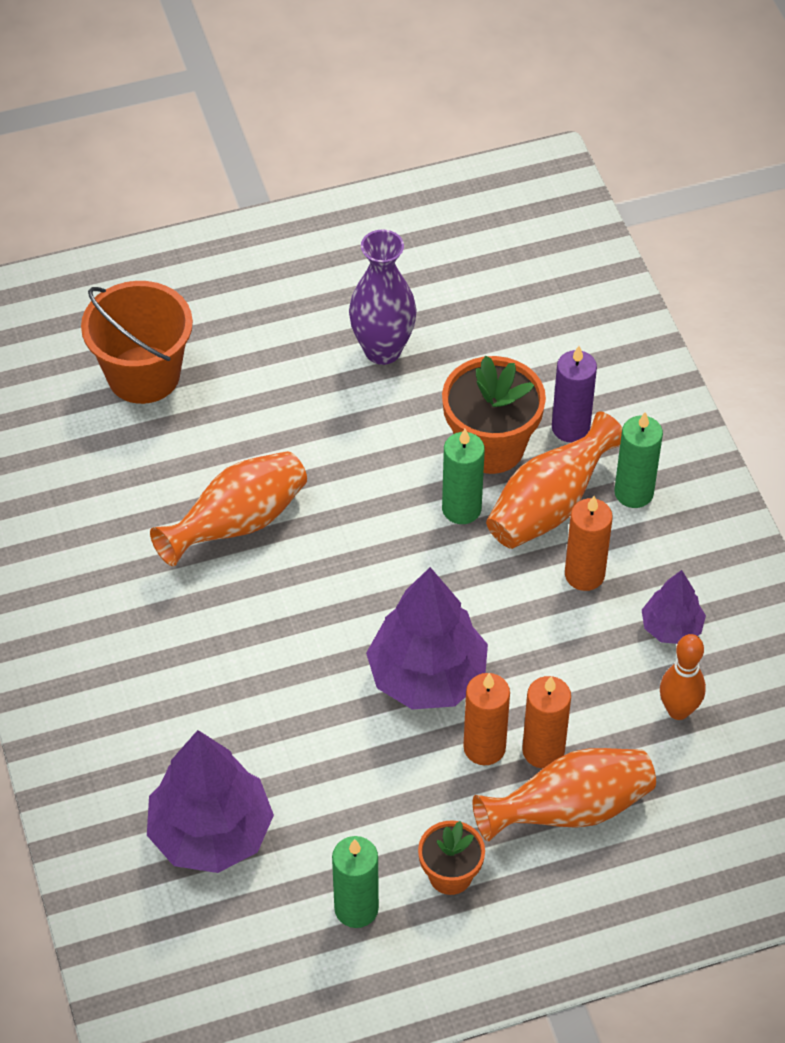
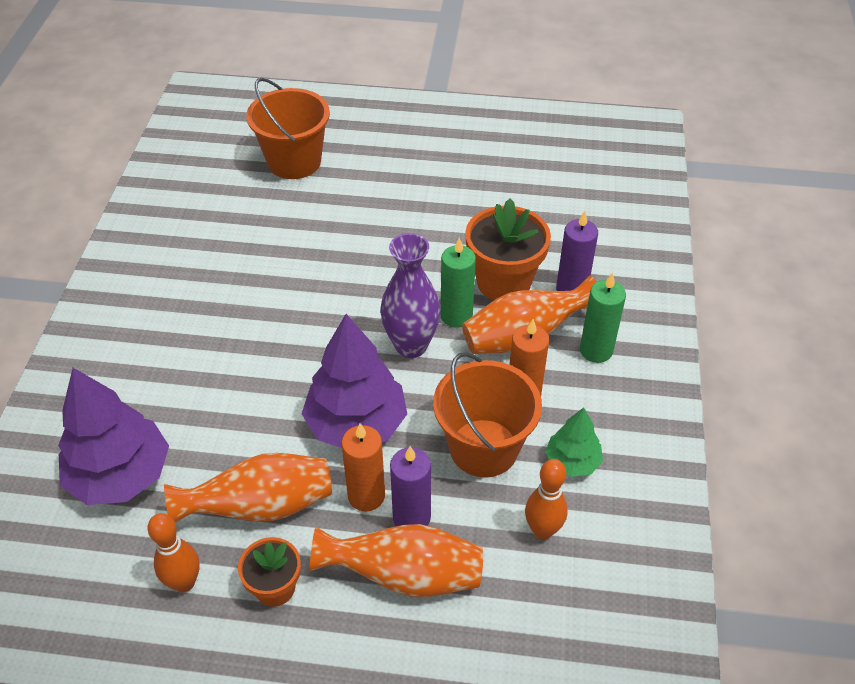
camera: 25 degrees right, 5 degrees down
(238, 523) = (291, 270): orange vase -> orange vase (260, 507)
(356, 908) = (184, 582): green candle -> orange bowling pin
(382, 350) = (464, 197): purple vase -> purple vase (411, 345)
(543, 751) = (411, 517): orange candle -> purple candle
(575, 649) = (484, 448): none -> orange bucket
(671, 627) = (572, 461): purple tree -> green tree

